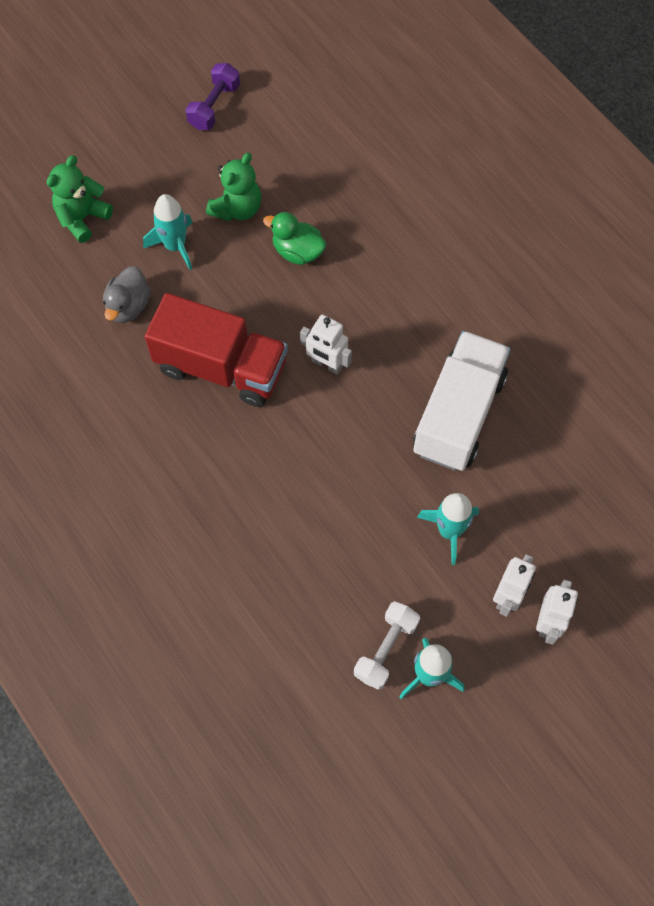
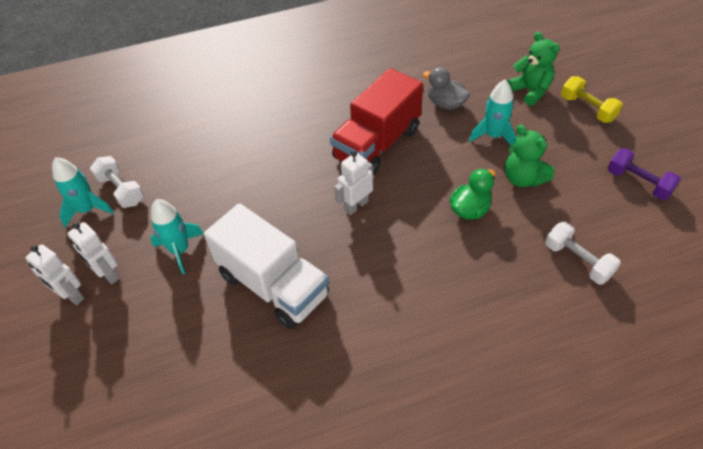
camera: 110 degrees right, 15 degrees down
(103, 157) = (587, 109): none -> yellow dumbbell
(335, 151) = (577, 261): none -> white dumbbell

